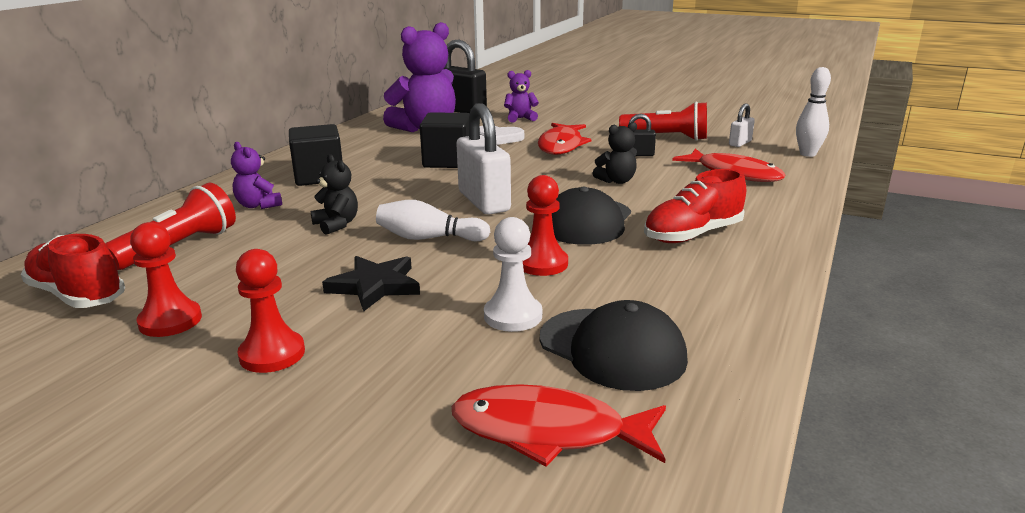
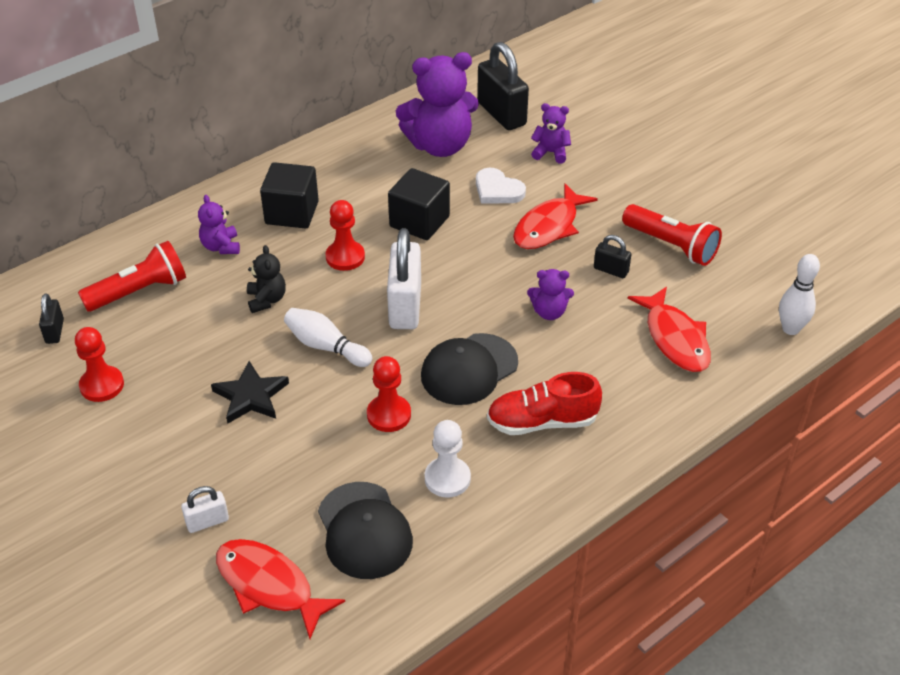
camera: 25 degrees right, 20 degrees up
(77, 295) = (54, 331): red shoe -> black padlock
(272, 354) = (149, 447): red pawn -> red pawn (345, 257)
(513, 316) = (323, 469): white pawn -> white pawn (447, 478)
(616, 181) = (549, 312): black teddy bear -> purple teddy bear
(740, 143) = (740, 282): white padlock -> white padlock (207, 521)

